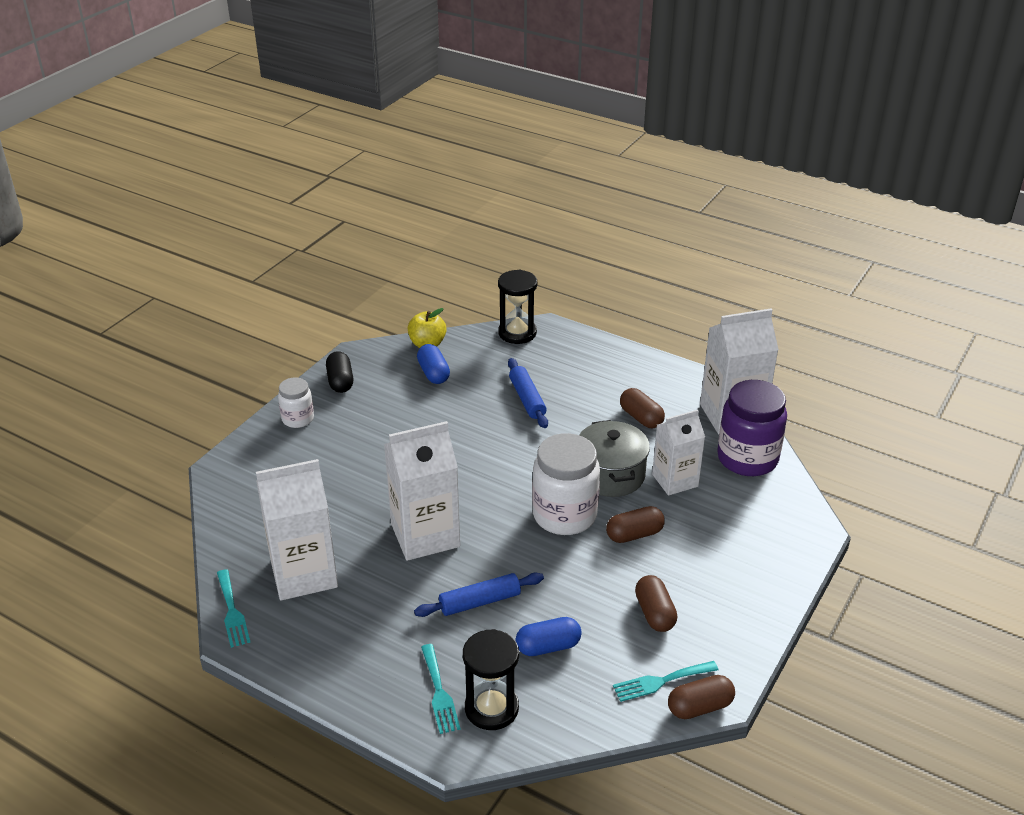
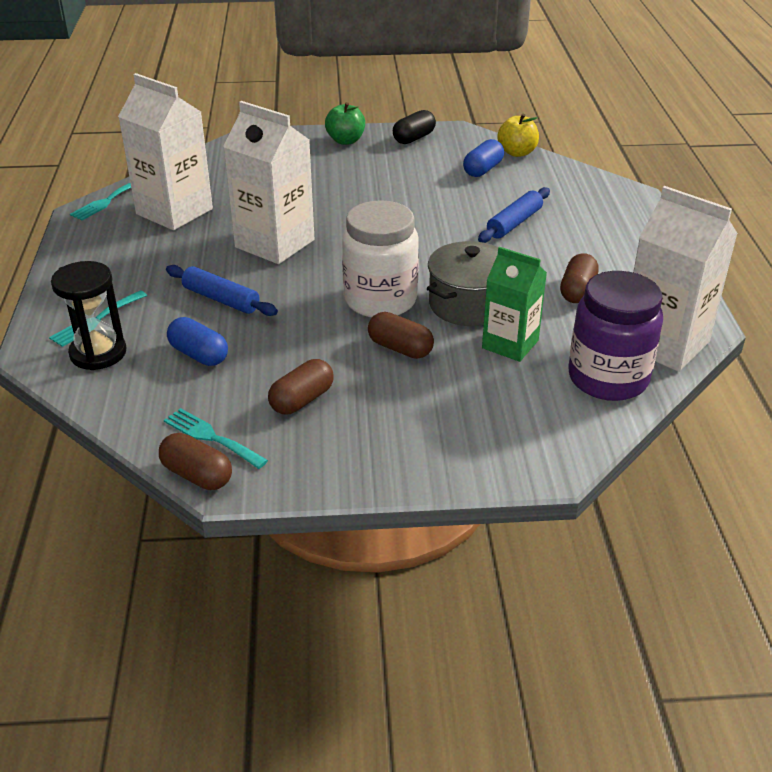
camera: 55 degrees right, 0 degrees up
(298, 419) = (345, 141): white jar -> green apple
(517, 333) = (599, 184): black hourglass -> none
(675, 480) = (510, 344): white carton -> green carton

